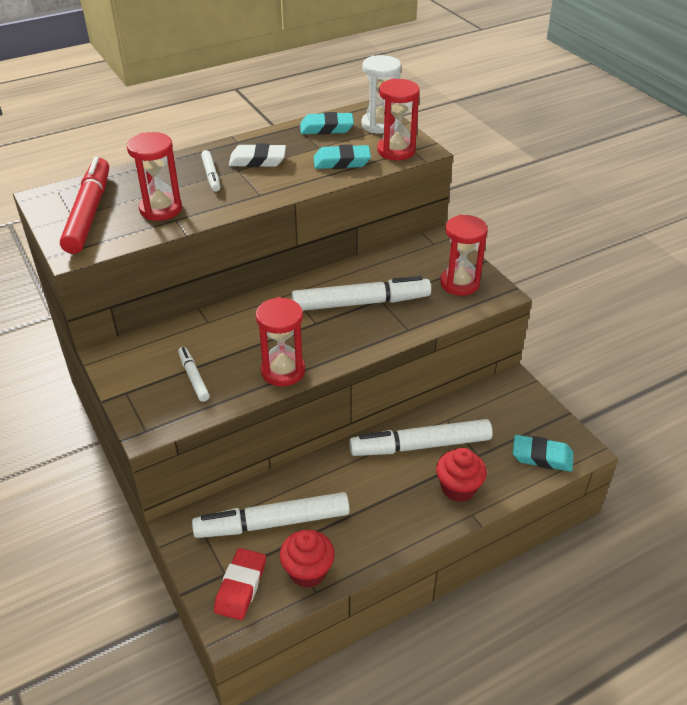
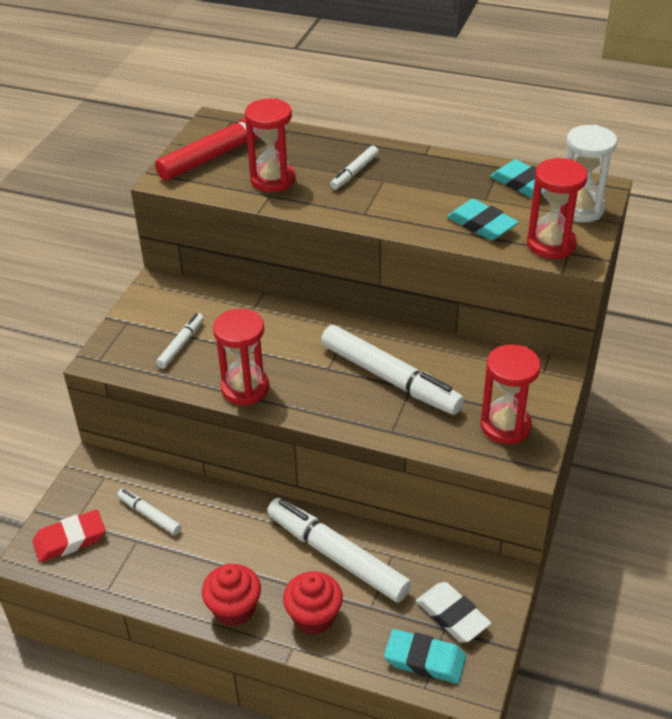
camera: 50 degrees right, 0 degrees up
(257, 160) = (412, 181): white eraser -> white eraser (452, 616)
(272, 523) = (149, 515): white marker -> white marker, size x0.49
(308, 571) = (121, 571): red cupcake -> red cupcake (234, 609)
(542, 456) = (425, 660): turquoise eraser -> turquoise eraser turned 45 degrees counterclockwise

